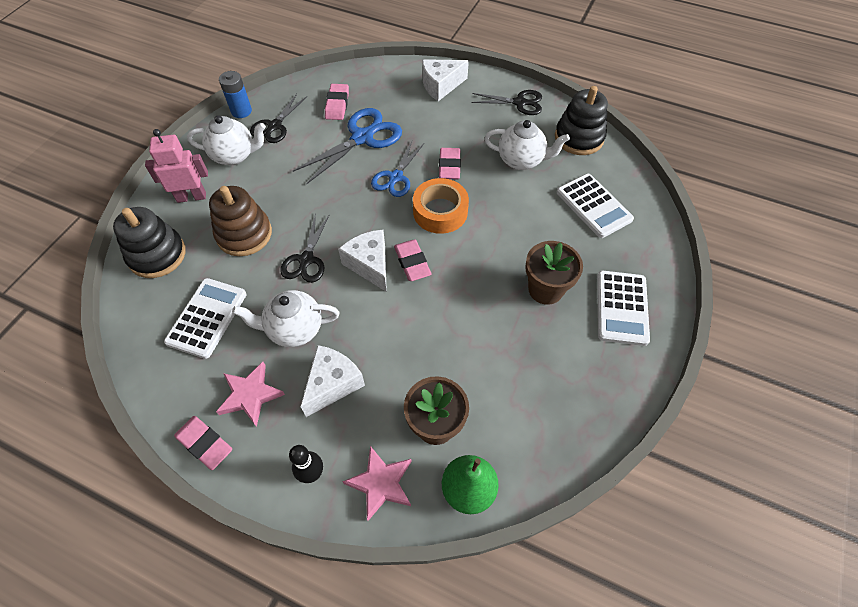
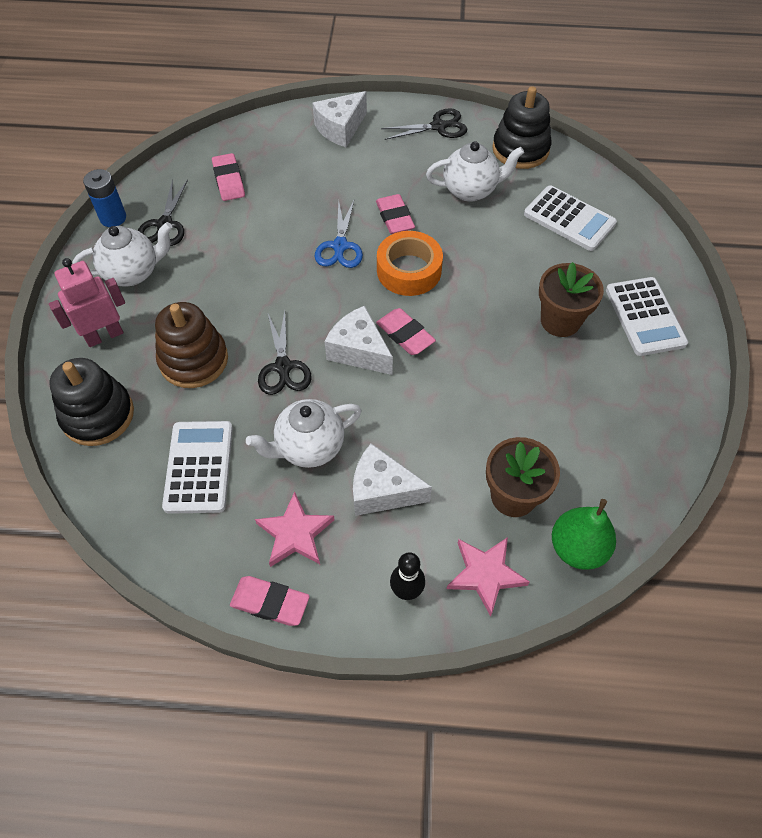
camera: 20 degrees left, 0 degrees up
(332, 384) = (382, 491): white cheese -> white cheese turned 90 degrees counterclockwise
(362, 138) = (278, 211): blue scissors -> none

